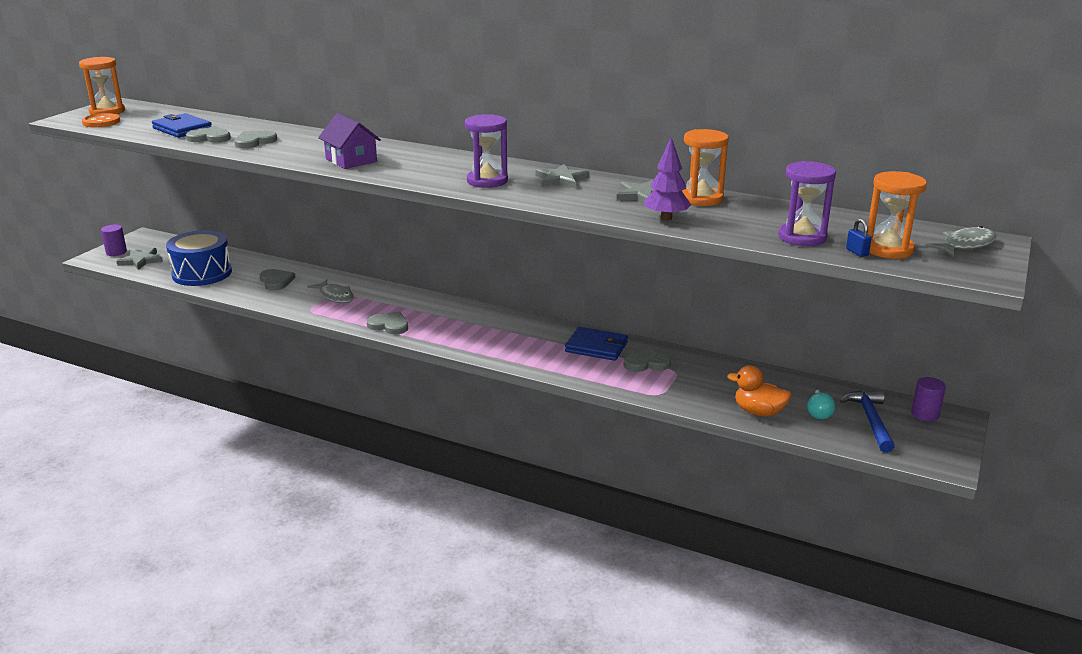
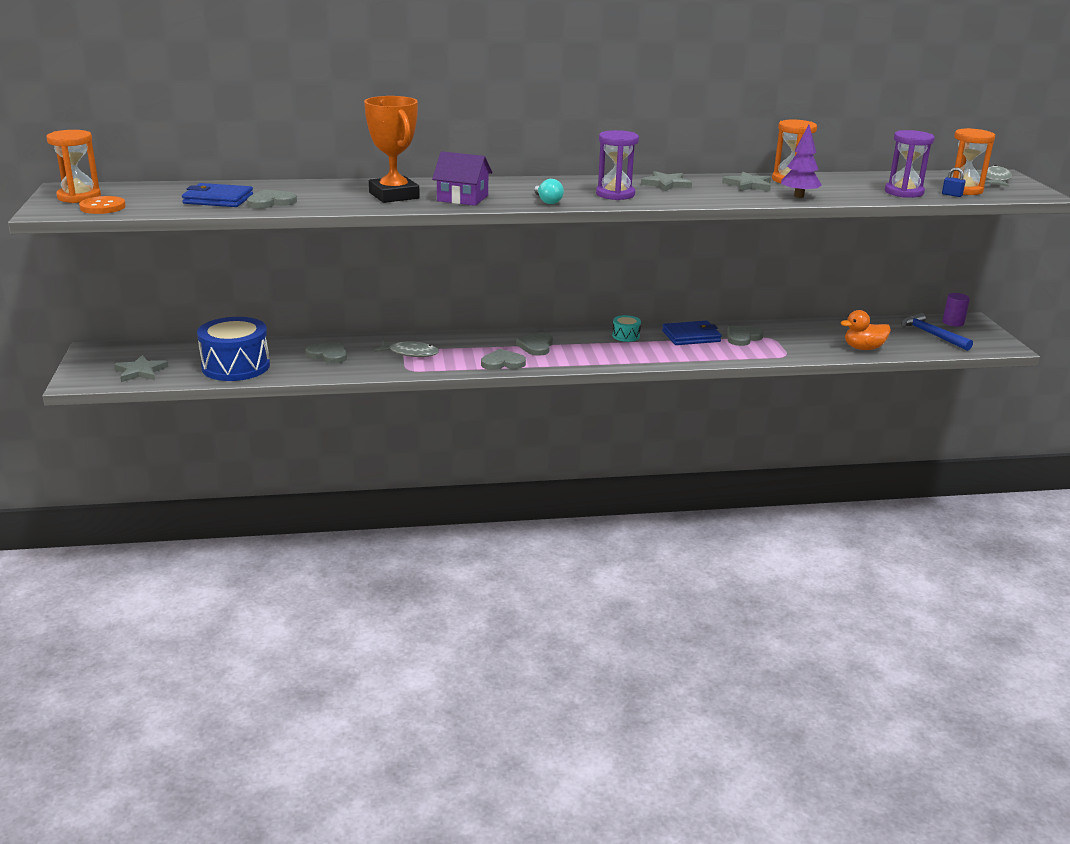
camera: 35 degrees left, 0 degrees up
(116, 252) = (93, 371): purple cylinder -> none
(254, 141) = (327, 198): grey heart -> grey heart (536, 346)
(306, 148) = (394, 195): none -> orange trophy
(536, 329) = (626, 336): none -> turquoise drum
(819, 412) = (897, 338): turquoise light bulb -> turquoise light bulb (547, 201)

